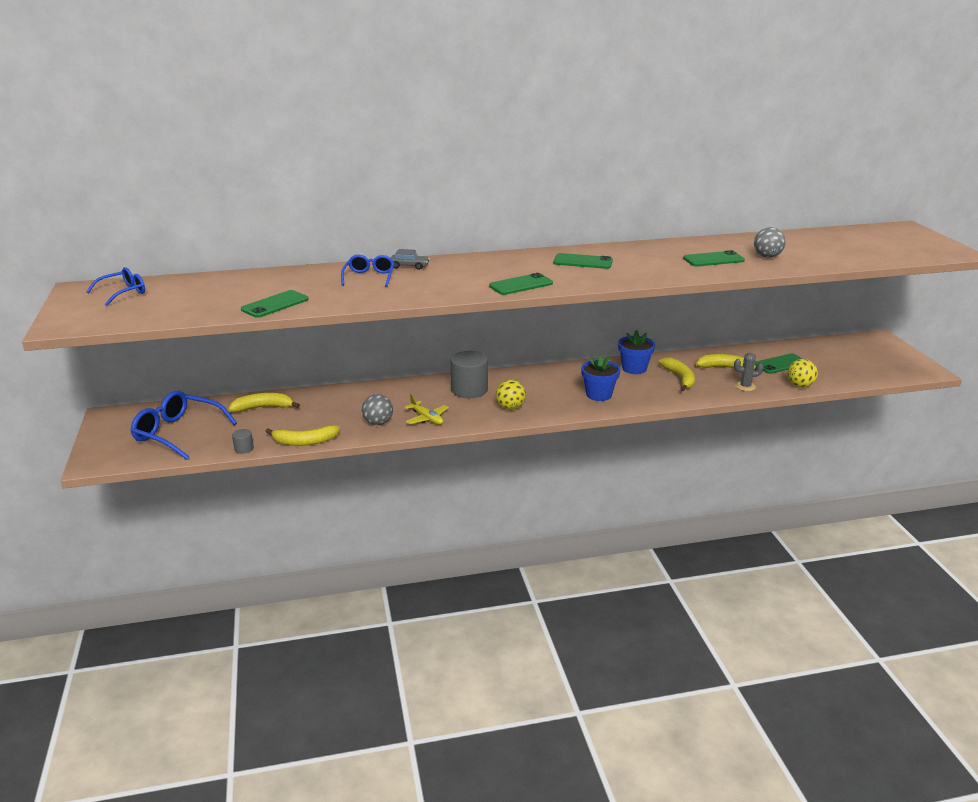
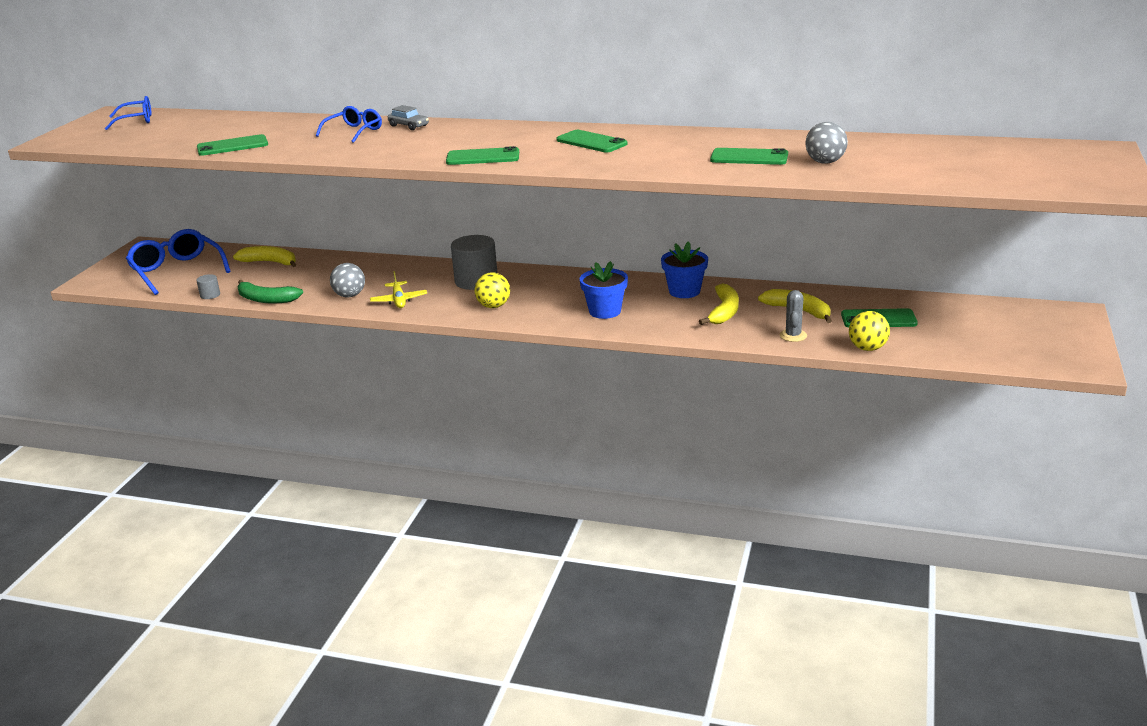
camera: 30 degrees right, 0 degrees up
(305, 441) = (266, 299): yellow banana -> green banana
(745, 386) = (793, 335): grey cactus -> grey cactus turned 75 degrees clockwise

